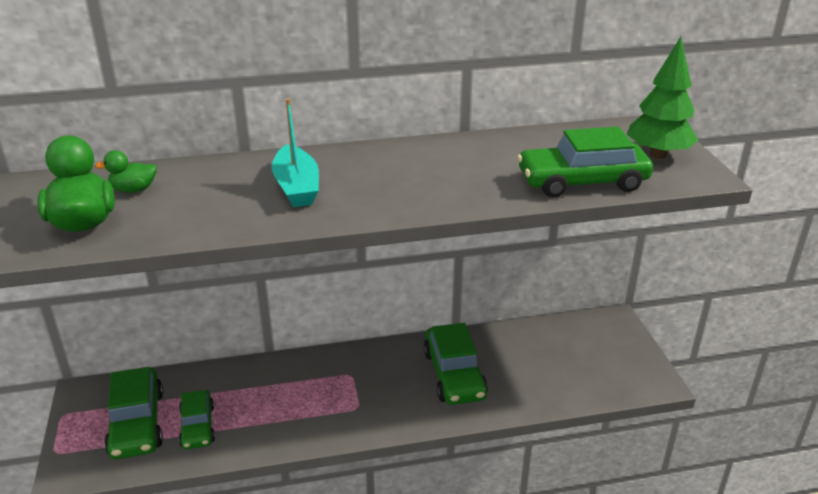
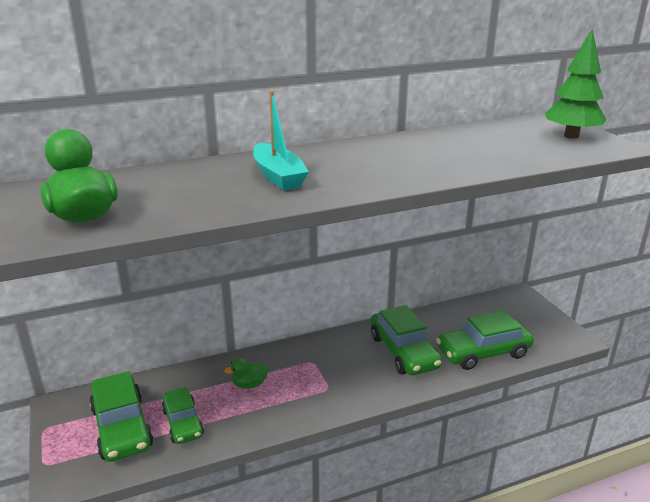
camera: 10 degrees left, 5 degrees down
(134, 190) = (122, 188): green duck -> green duck (249, 384)
(582, 182) = (524, 156): green car -> green car (483, 352)

